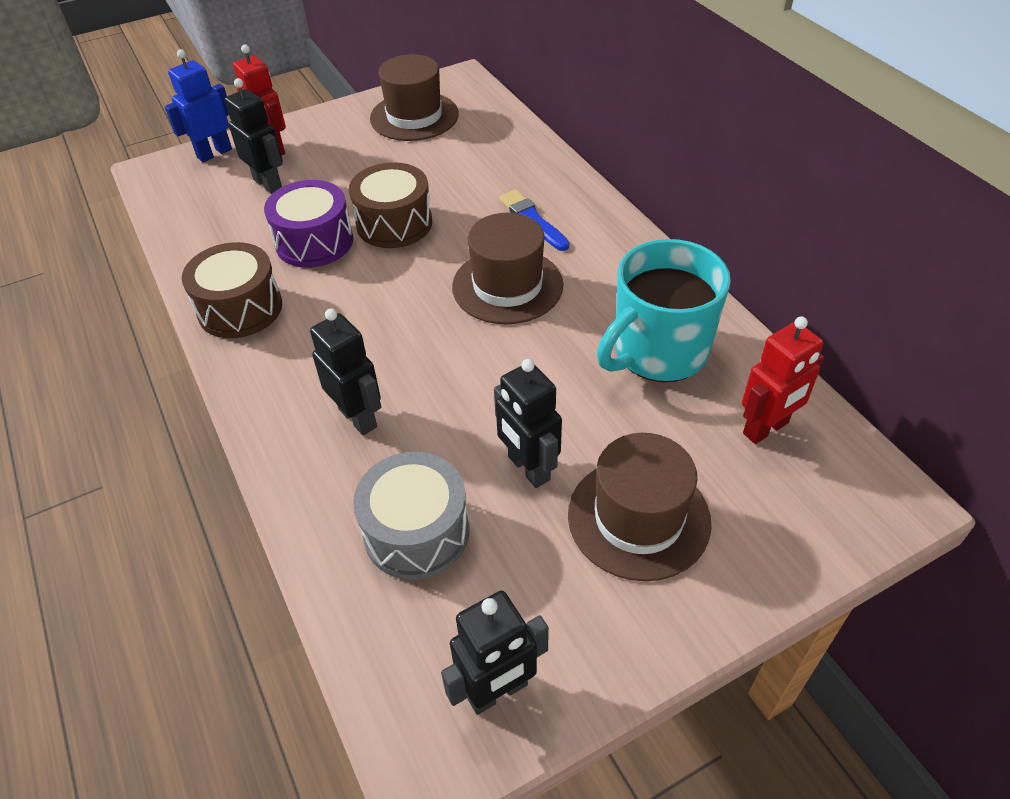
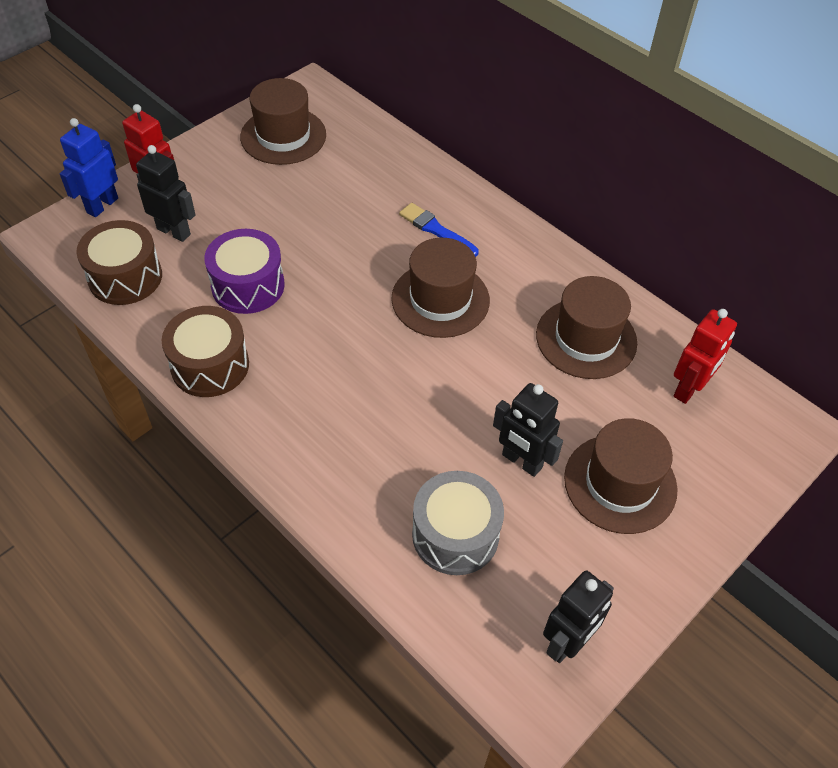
camera: 20 degrees left, 5 degrees up
(358, 417) = (364, 447): black robot -> none
(394, 223) = (314, 254): brown drum -> brown drum (125, 277)
(658, 352) = (586, 338): turquoise mug -> brown hat

